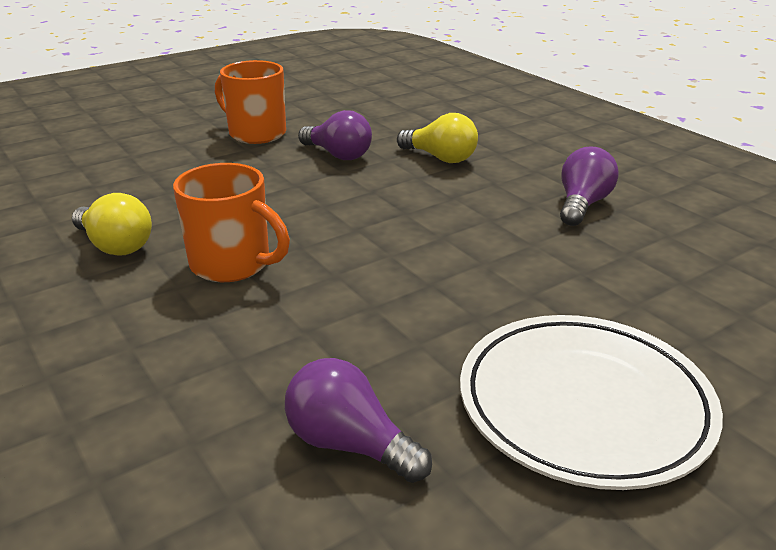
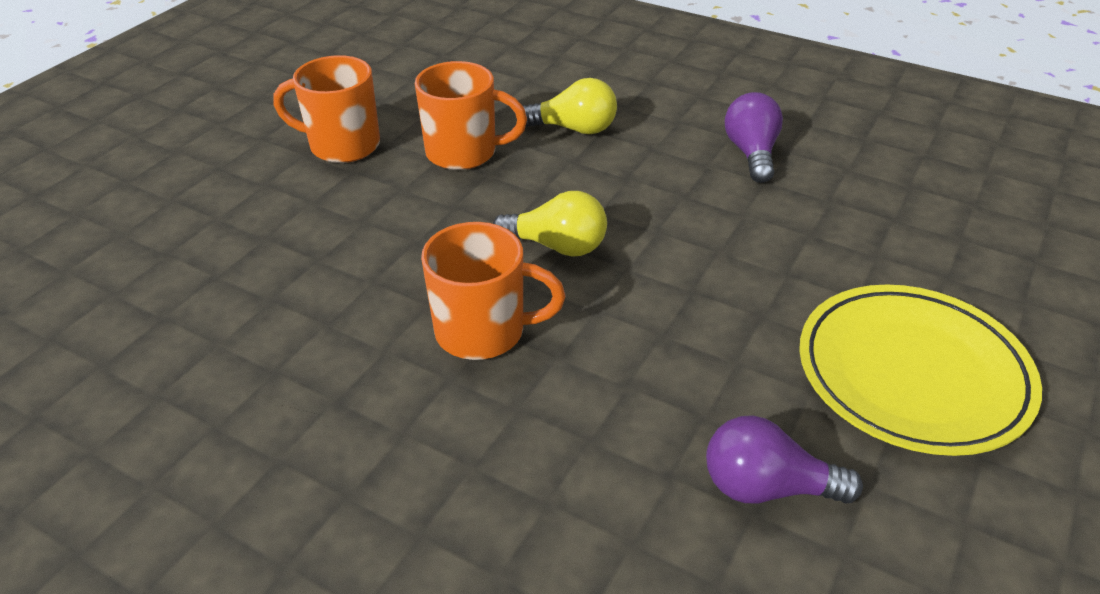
camera: 25 degrees left, 10 degrees up
(115, 245) = (330, 349): yellow light bulb -> yellow light bulb (557, 246)
(338, 155) = (464, 153): purple light bulb -> orange mug
(584, 405) = (912, 374): white plate -> yellow plate

